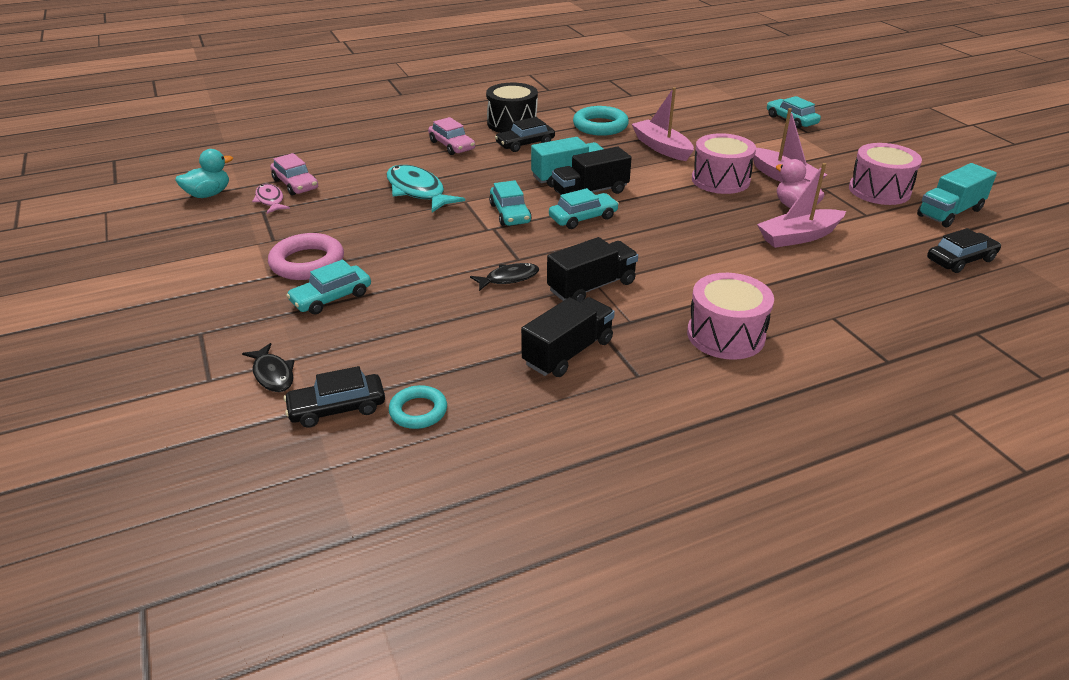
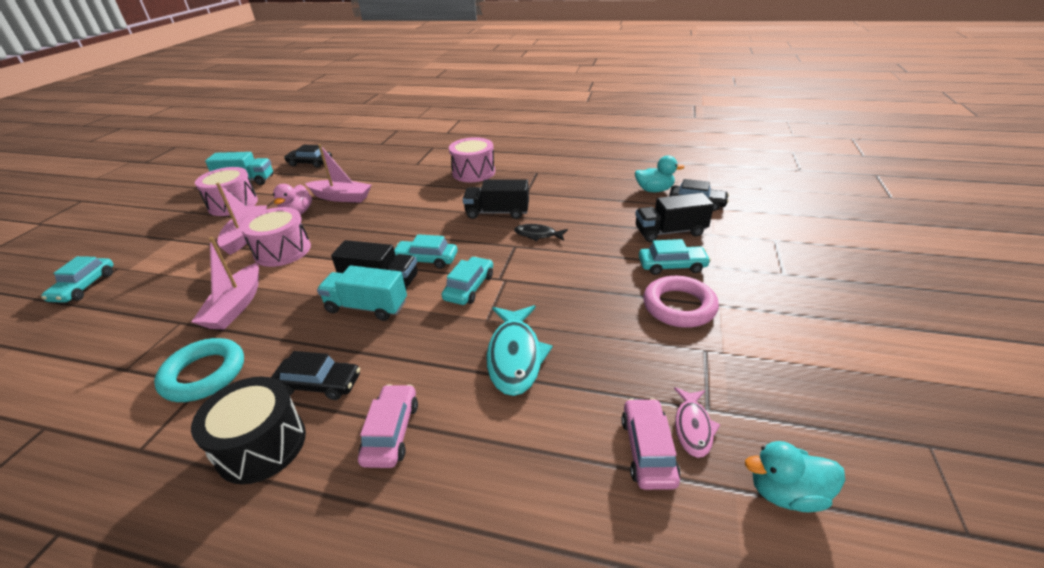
camera: 140 degrees left, 0 degrees up
(273, 374) = (730, 230): black fish -> none
(418, 411) = (654, 190): turquoise ring -> turquoise duck
(568, 352) = (555, 189): black truck -> black truck (670, 232)

